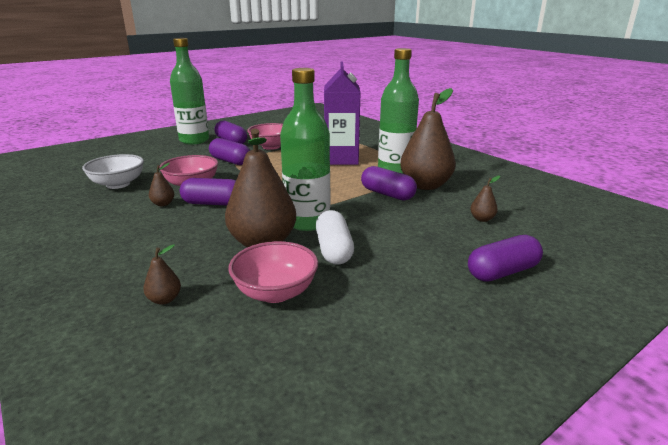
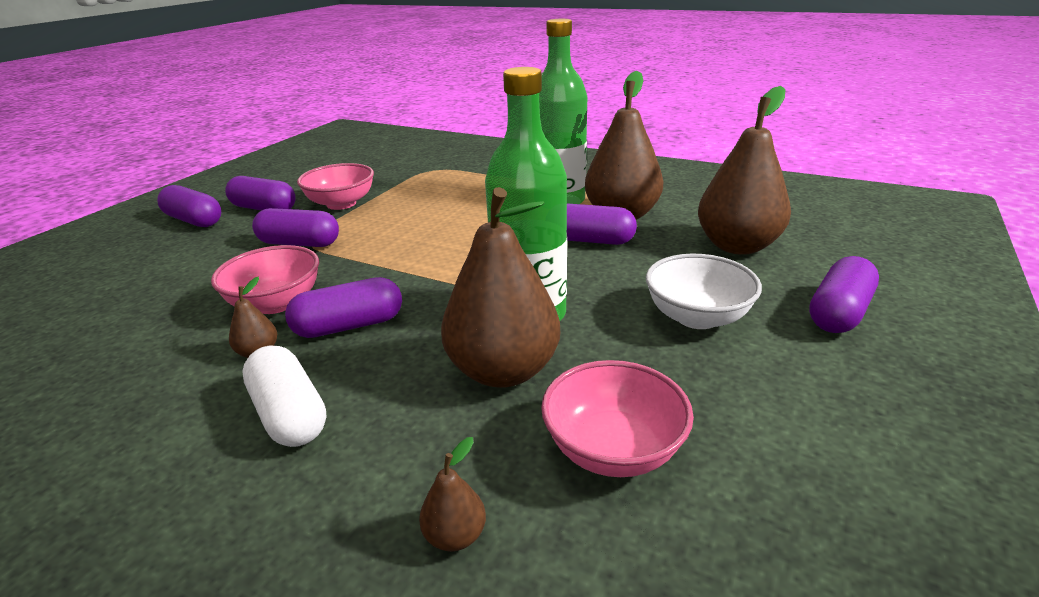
camera: 25 degrees left, 5 degrees up
(118, 184) = (126, 339): white bowl -> white bowl (697, 317)
(194, 140) = (194, 220): green bottle -> purple capsule
(334, 250) = (615, 348): white capsule -> white capsule (290, 414)
(341, 159) = (469, 201): purple carton -> none
(482, 219) = (737, 246): brown pear -> brown pear, size x2.41

